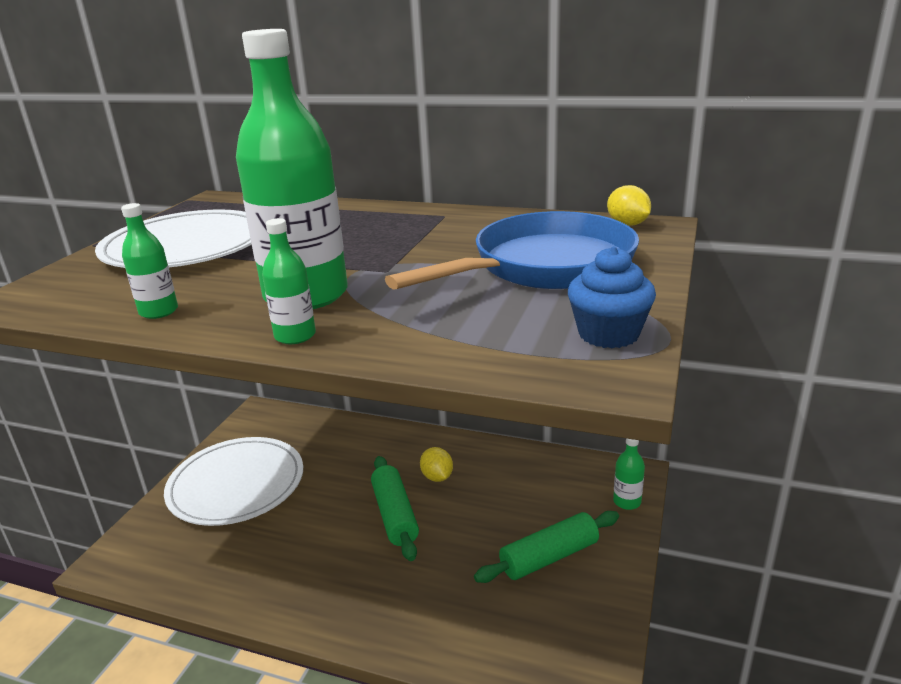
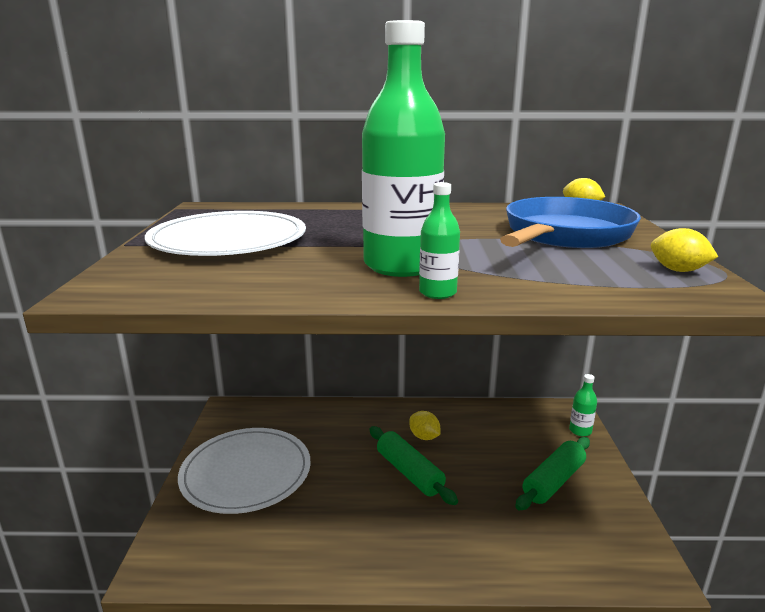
camera: 20 degrees left, 5 degrees down
(159, 311) = (278, 287): green bottle -> none
(608, 334) = (678, 270): blue cupcake -> yellow lemon

